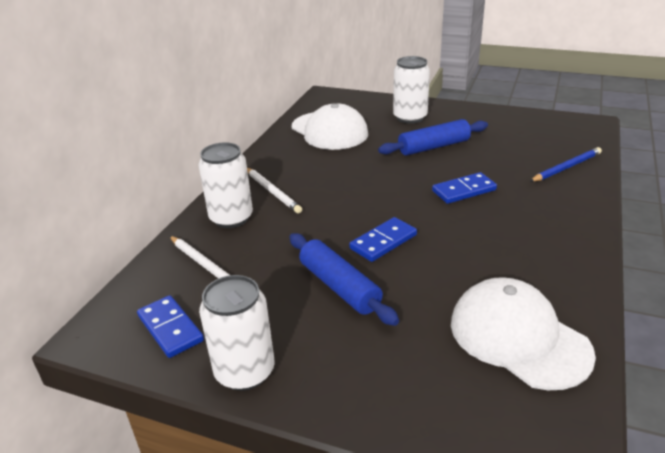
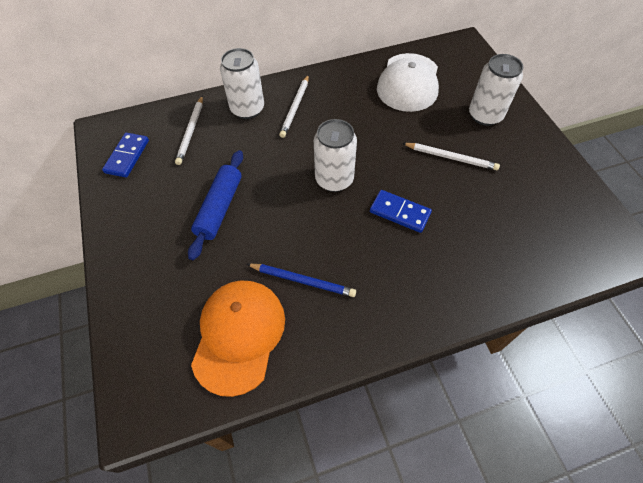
camera: 50 degrees right, 25 degrees up
(245, 371) = (115, 212): white can -> white can (334, 179)
(383, 242) = (287, 202): blue domino -> none
(433, 147) = (451, 157): blue rolling pin -> white pencil
(518, 337) = (239, 335): white cap -> orange cap
(566, 167) = (511, 266): blue pencil -> blue pencil (302, 280)

